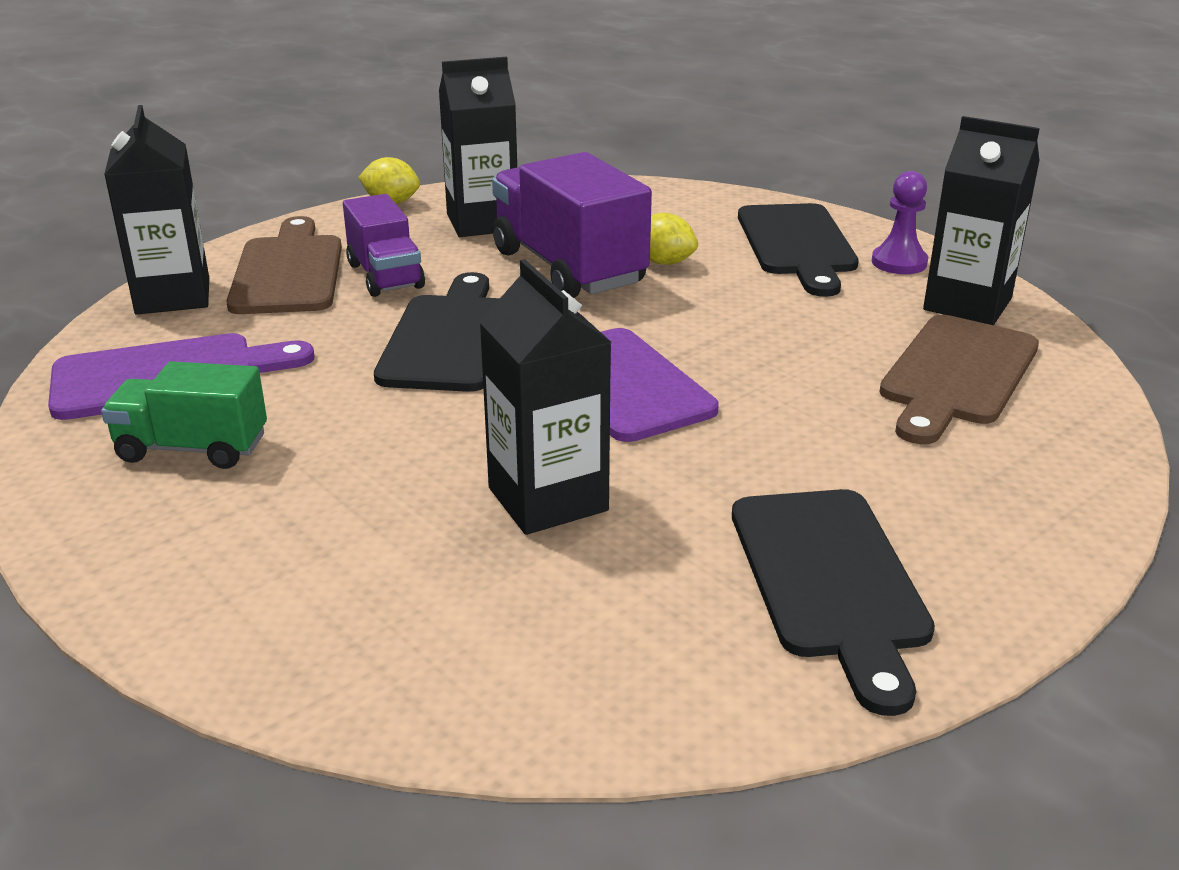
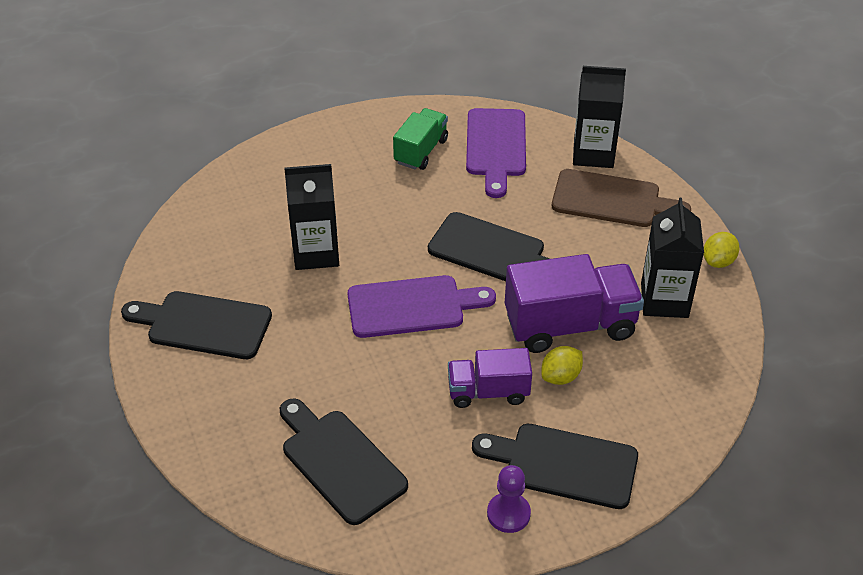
camera: 110 degrees right, 15 degrees up
(385, 276) = (589, 239): purple truck -> purple truck (488, 392)
(957, 375) = (339, 462): brown cutting board -> black cutting board
(967, 304) = (425, 520): black carton -> none

